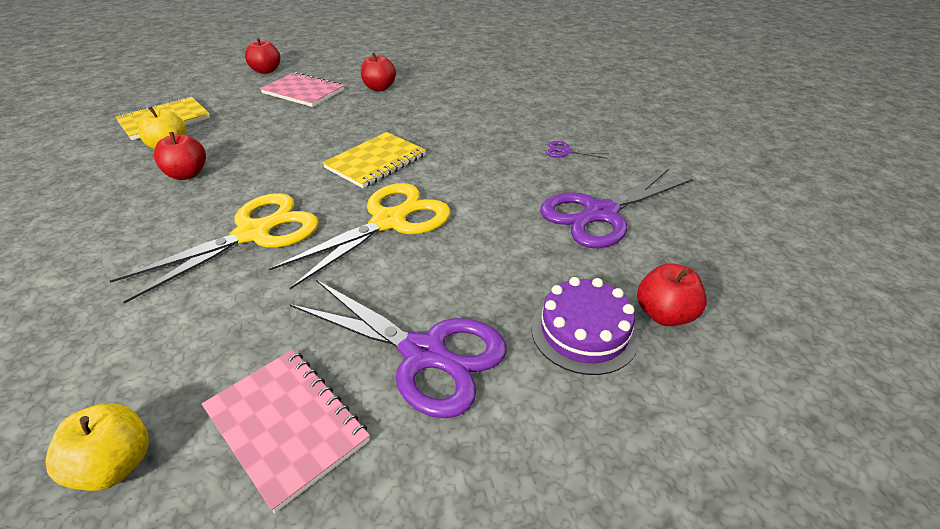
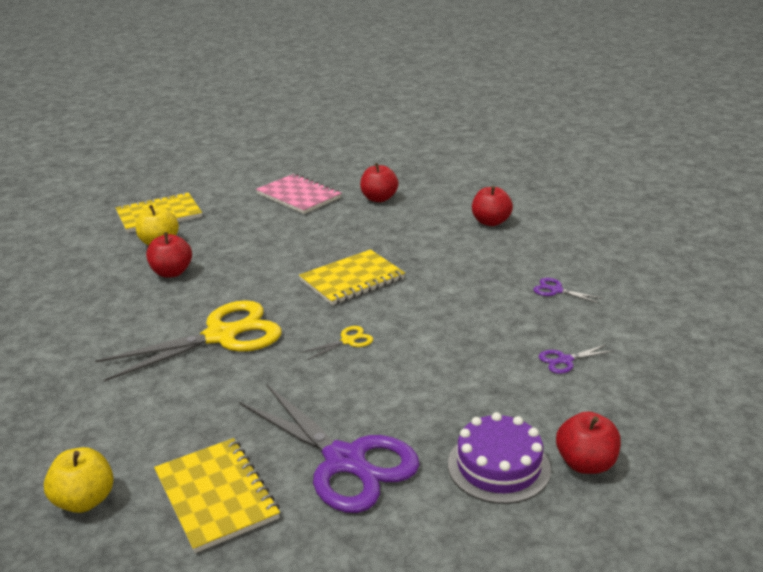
camera: 15 degrees right, 10 degrees down
(266, 71) = (266, 168): red apple -> red apple (490, 222)
(286, 425) = (216, 496): pink notebook -> yellow notebook
(389, 221) = (348, 341): yellow scissors -> yellow scissors, size x0.41
(600, 214) = (565, 360): purple scissors -> purple scissors, size x0.41

